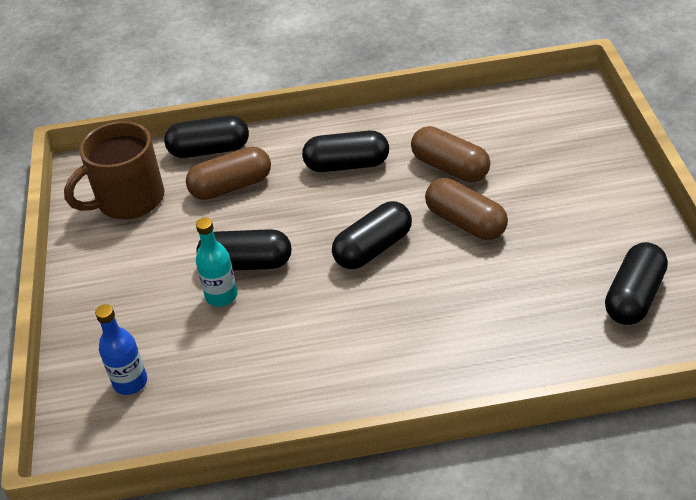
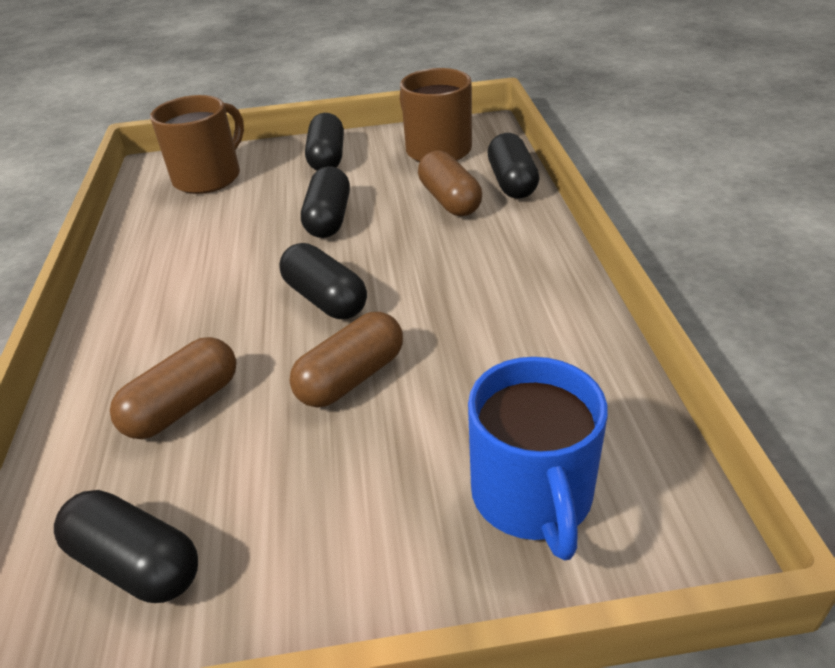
camera: 90 degrees right, 5 degrees down
(130, 382) = (209, 177): blue bottle -> brown mug
(221, 296) = (289, 209): turquoise bottle -> none
(347, 165) = (481, 274): black capsule -> black capsule (327, 158)
(450, 167) = (469, 365): brown capsule -> brown capsule (183, 406)
(555, 141) = (532, 496): none -> blue mug

